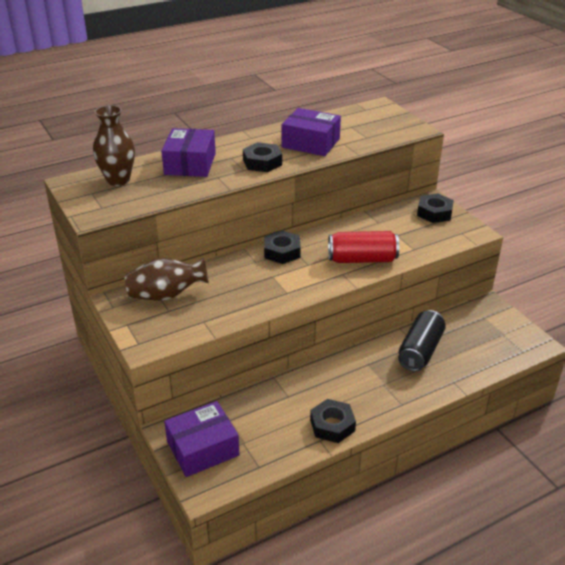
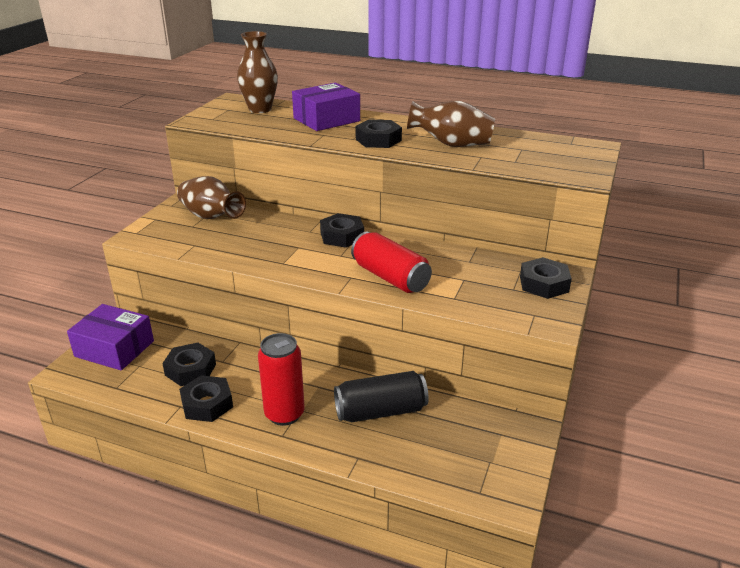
camera: 50 degrees right, 5 degrees down
(281, 417) = (190, 369): none -> black nut
(310, 143) = (451, 144): purple box -> brown vase
(381, 393) = (284, 414): none -> red can

